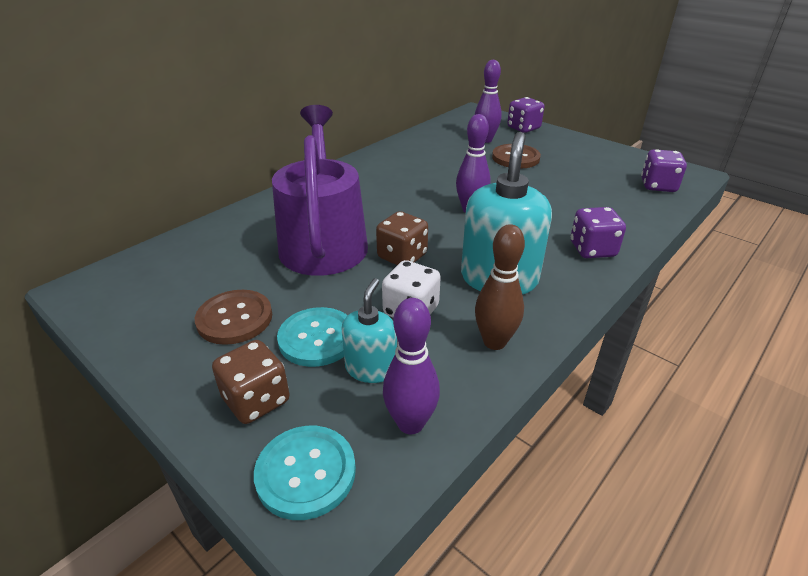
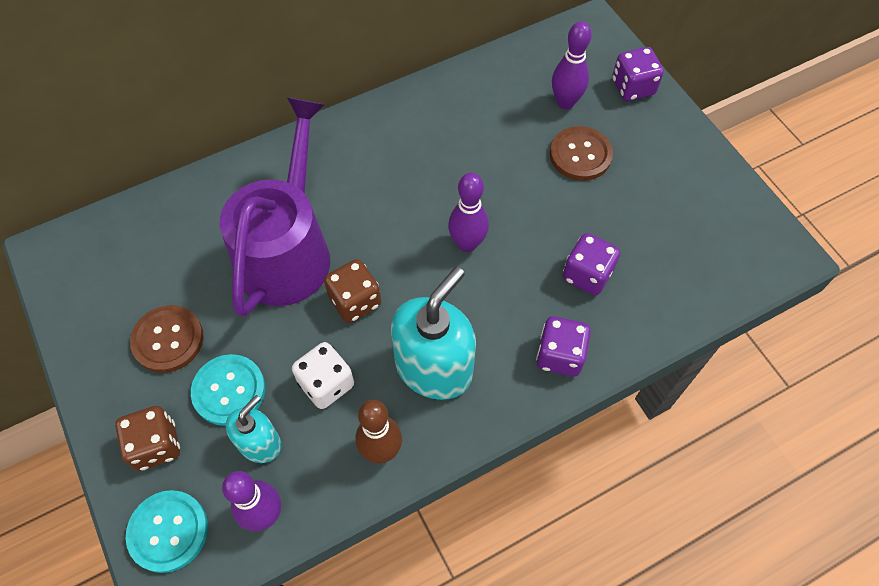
camera: 20 degrees right, 25 degrees up
(658, 186) = (722, 267): purple dice -> purple dice (587, 275)

